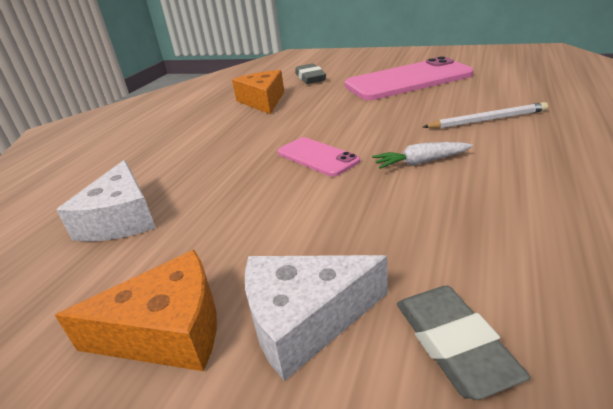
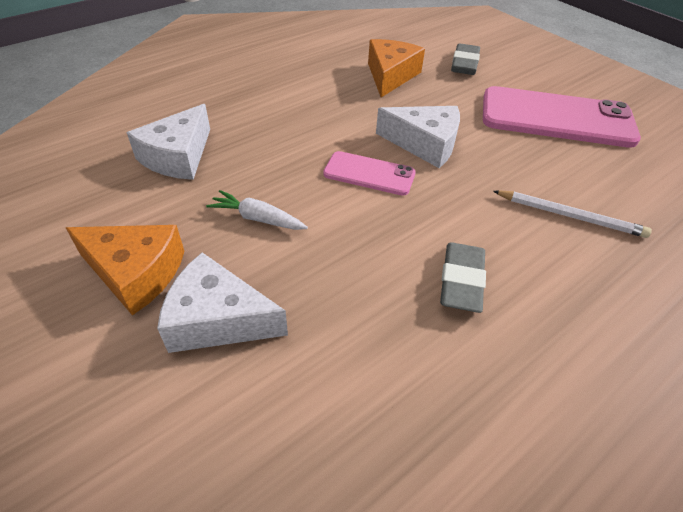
camera: 25 degrees right, 15 degrees up
(317, 157) = (369, 174): pink phone -> pink phone turned 60 degrees counterclockwise
(337, 125) = (424, 144): none -> white cheese
(421, 162) = (448, 231): white carrot -> white carrot (258, 219)
(454, 344) = (288, 400): grey eraser -> grey eraser (461, 281)

